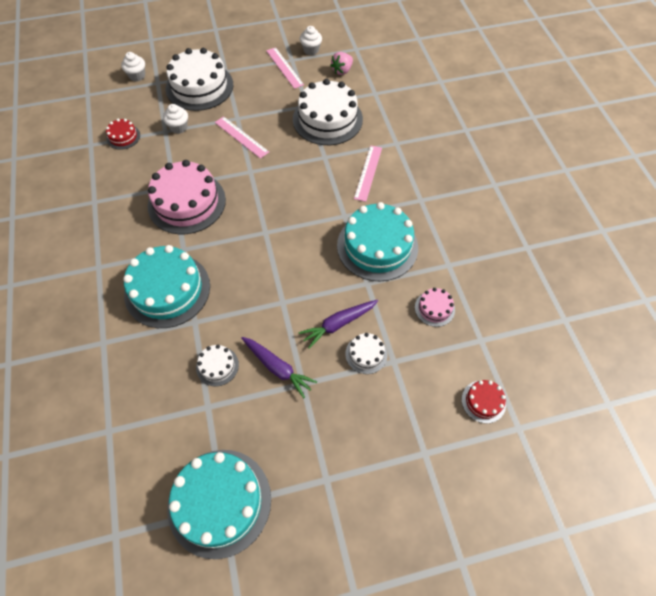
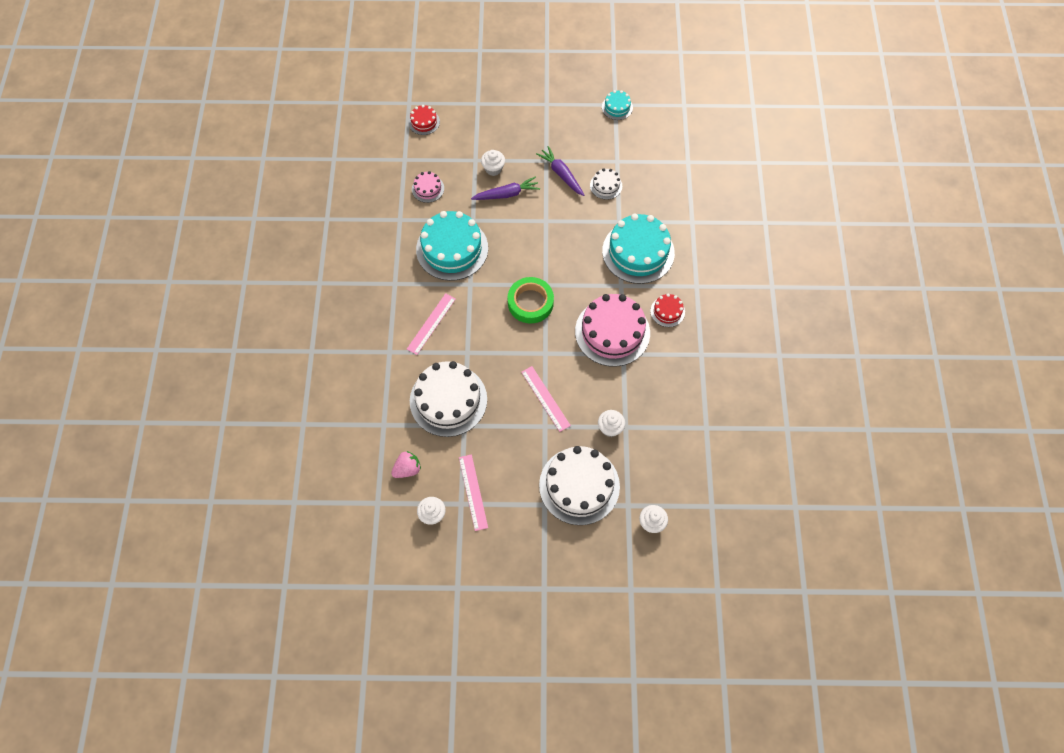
camera: 165 degrees left, 5 degrees up
(123, 137) = (671, 429): red cake -> red cake (667, 311)
(219, 502) = (617, 107): turquoise cake -> turquoise cake, size x0.47
(276, 211) = (530, 303): none -> green tape
(366, 354) = (493, 169): white cake -> white cupcake

